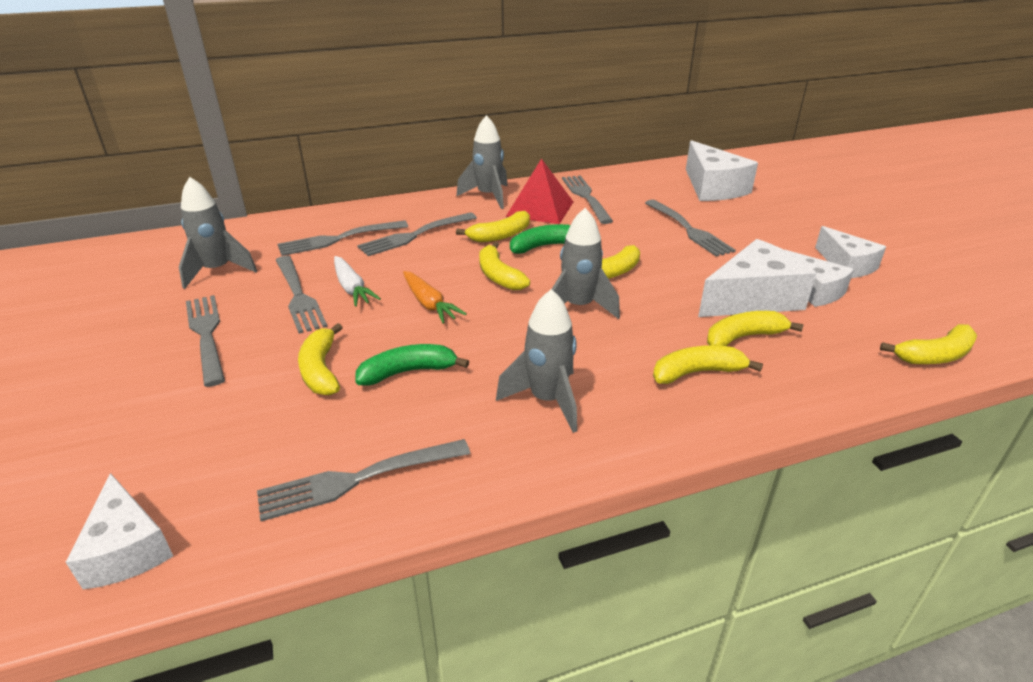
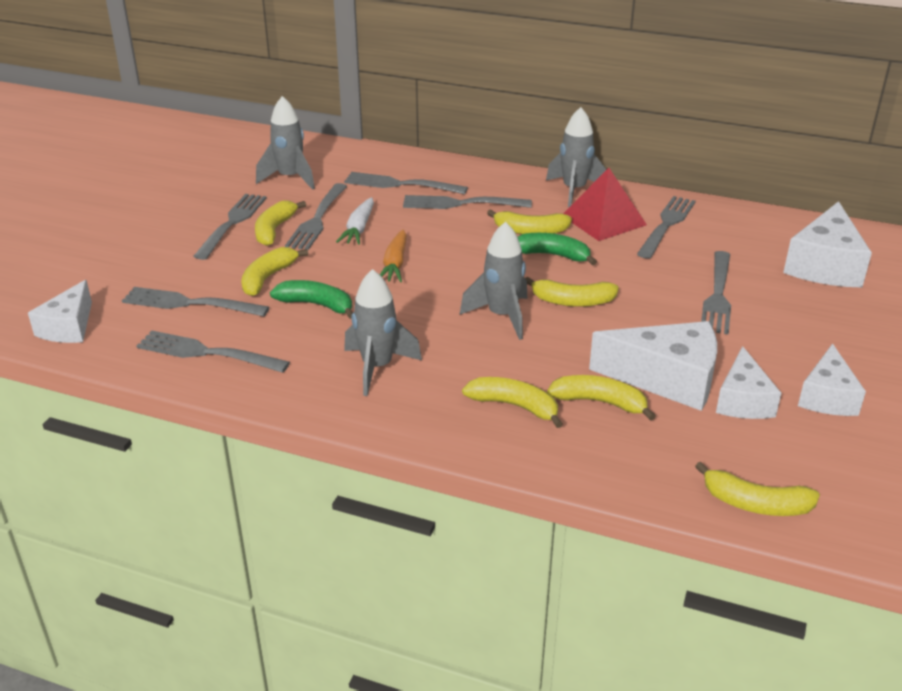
camera: 40 degrees right, 0 degrees up
(264, 437) = (190, 303): none -> grey fork
(499, 276) = (478, 264): yellow banana -> yellow banana (274, 230)

